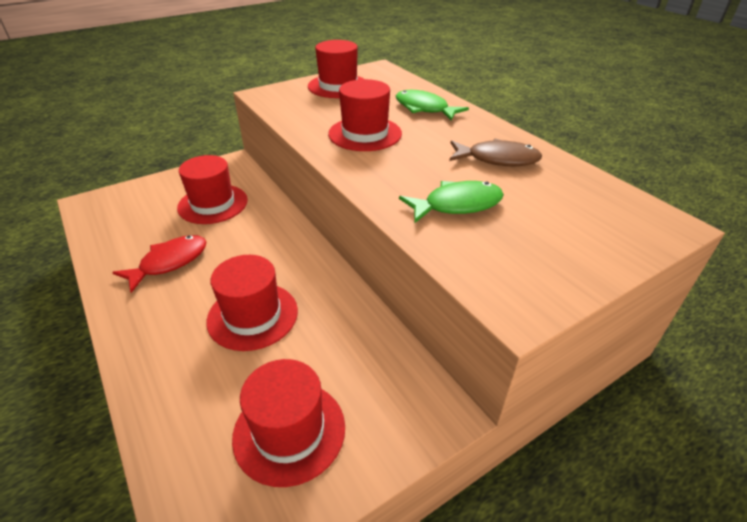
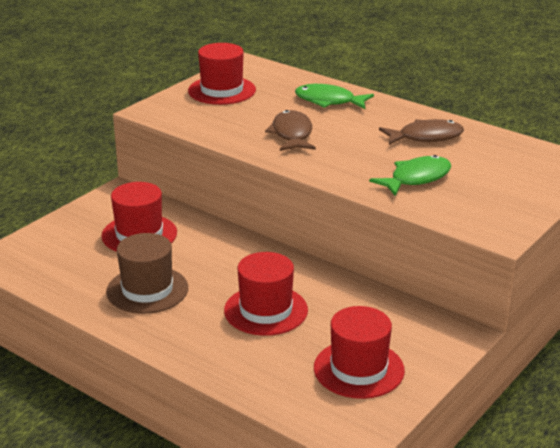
camera: 20 degrees left, 10 degrees down
(169, 262) = (147, 290): red fish -> brown hat
(365, 134) = (292, 134): red hat -> brown fish

